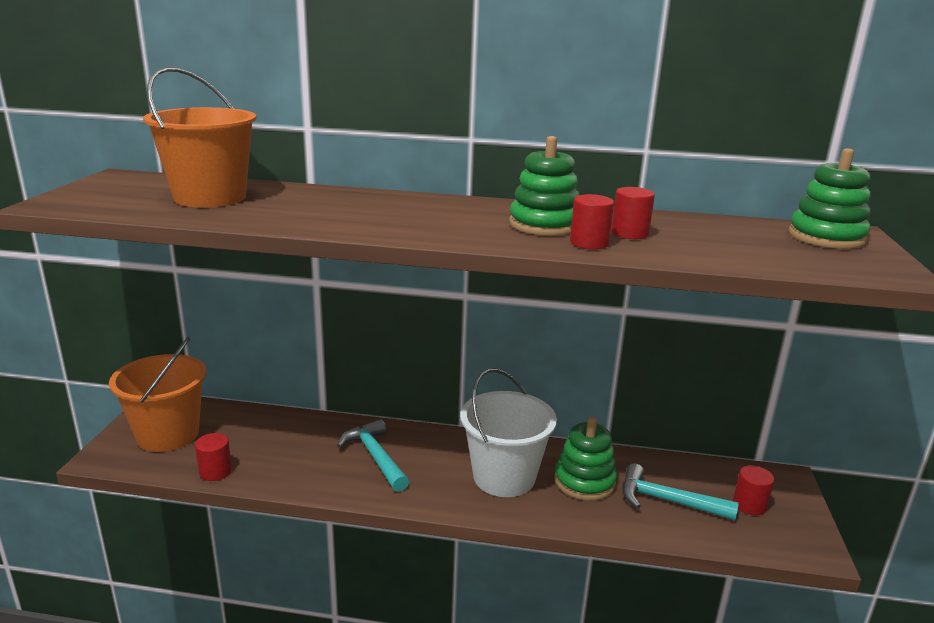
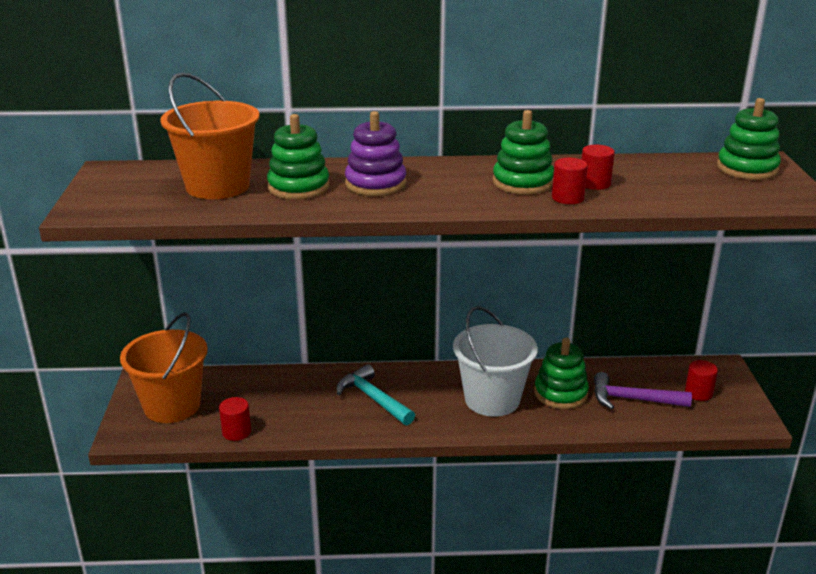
camera: 10 degrees left, 5 degrees up
(292, 206) = (298, 187): none -> green stacking toy
(377, 211) = (375, 184): none -> purple stacking toy
(667, 501) = (633, 399): turquoise hammer -> purple hammer

